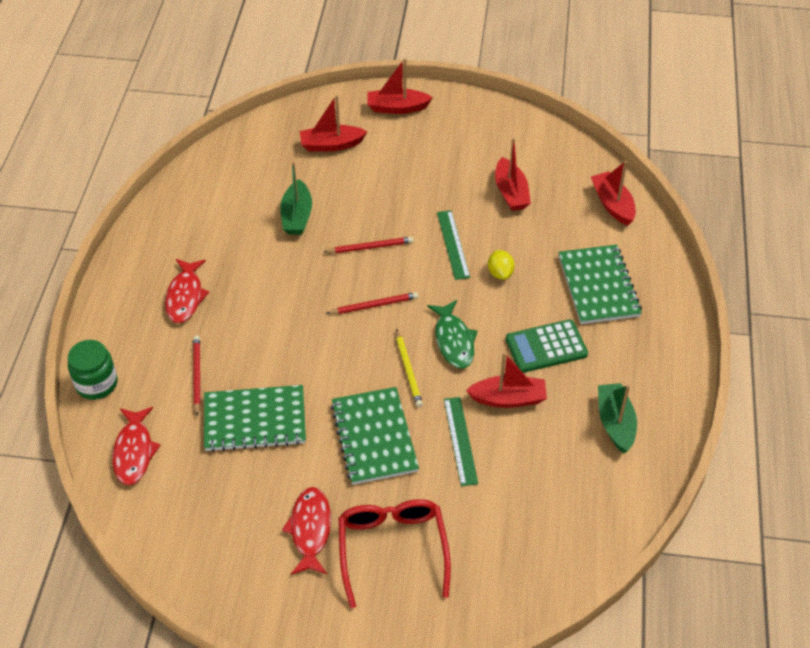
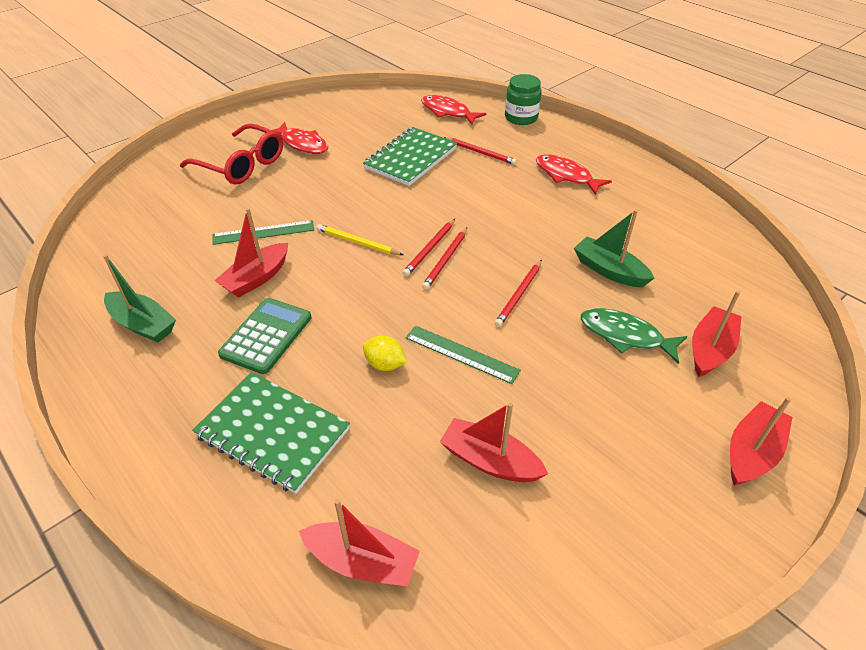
camera: 130 degrees right, 5 degrees down
(371, 322) = (430, 249): none -> red pencil
(374, 437) = (326, 197): green notebook -> none
(453, 340) = (351, 283): green fish -> green fish (625, 336)
(460, 440) = (263, 232): green ruler -> green ruler turned 45 degrees counterclockwise

